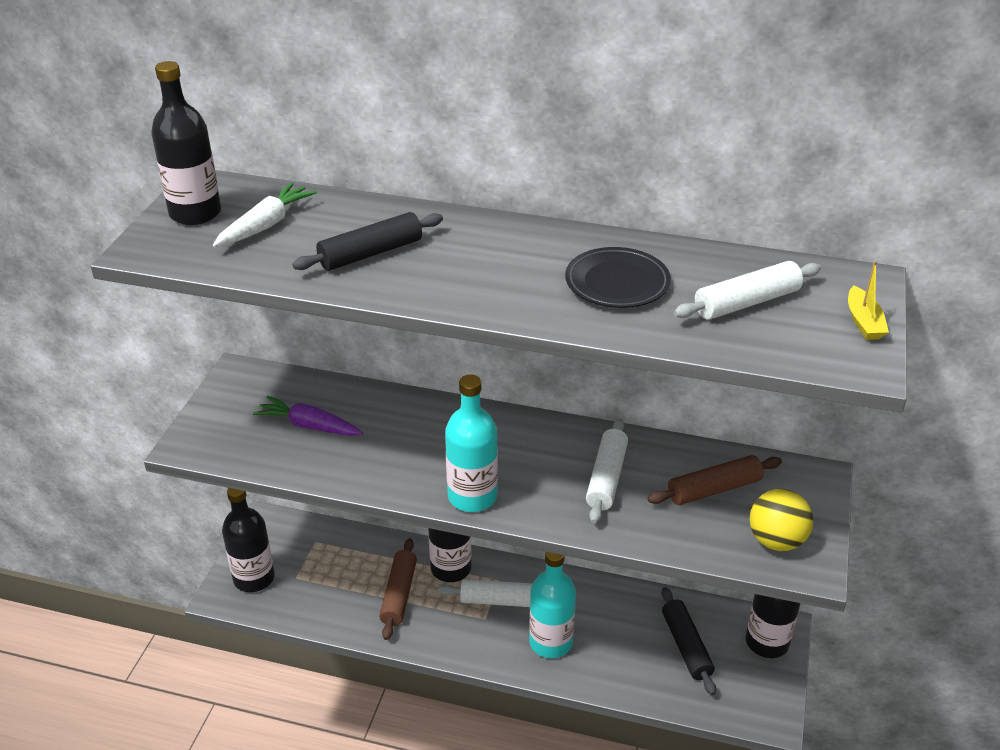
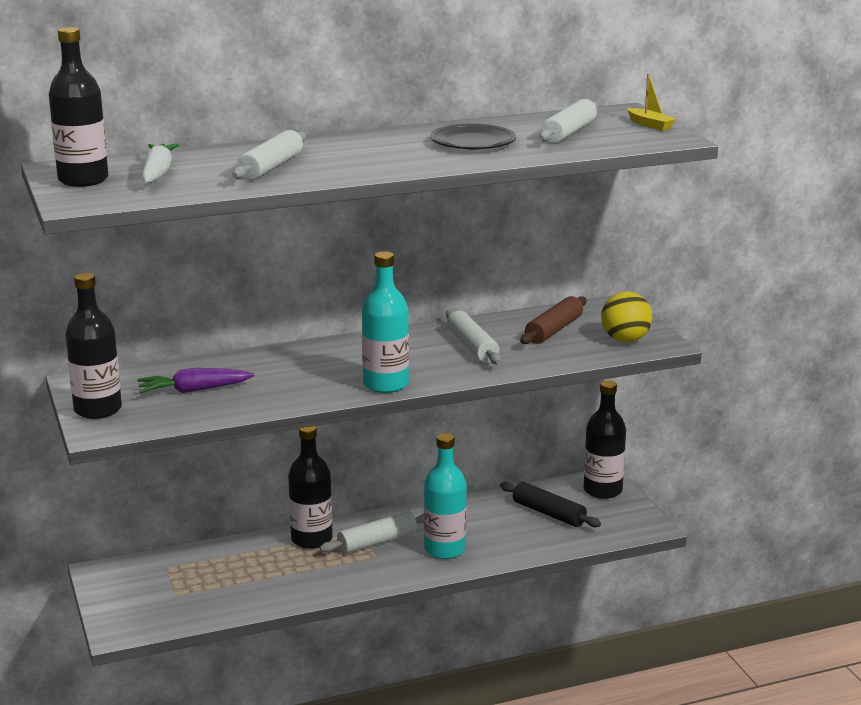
camera: 35 degrees left, 15 degrees down
(254, 578) = (135, 609): black bottle -> black bottle (98, 409)
(370, 253) = (271, 167): black rolling pin -> white rolling pin
(399, 594) = (284, 570): brown rolling pin -> none

